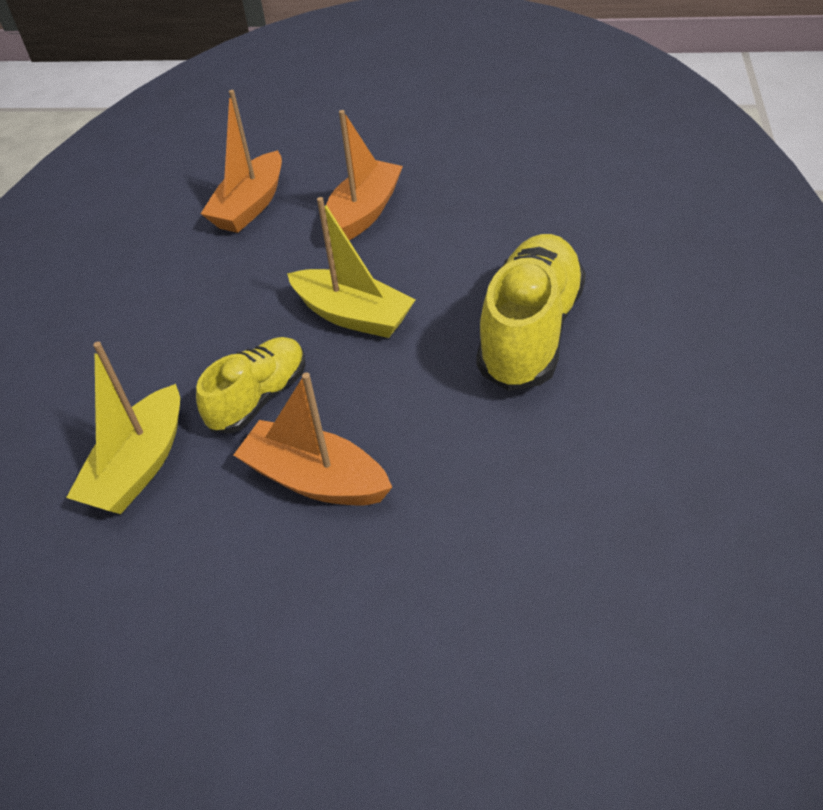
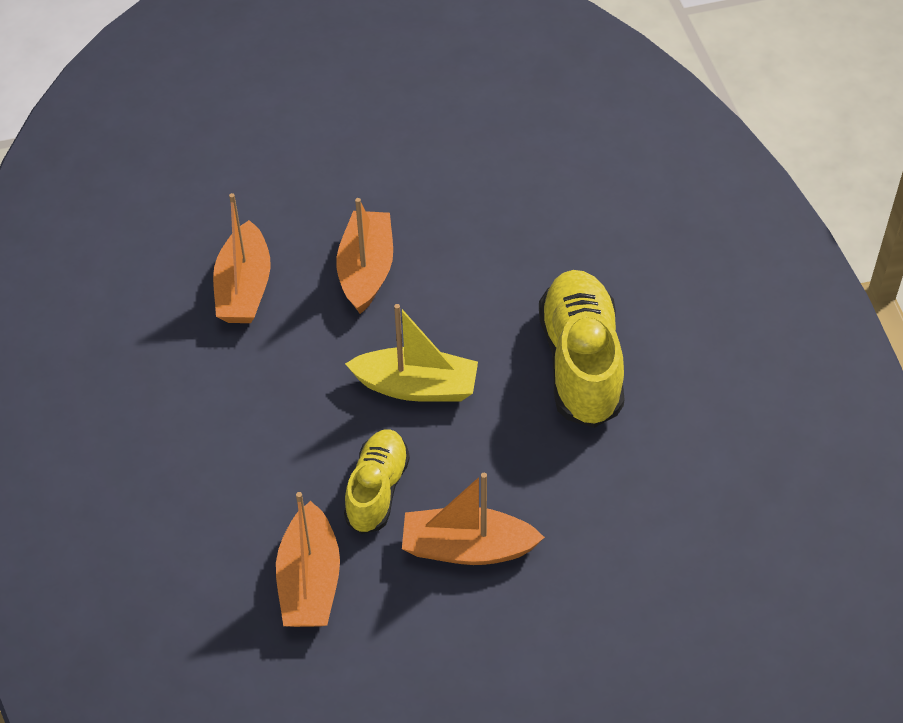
camera: 25 degrees left, 5 degrees up
(139, 466) = (309, 581): yellow boat -> orange boat

